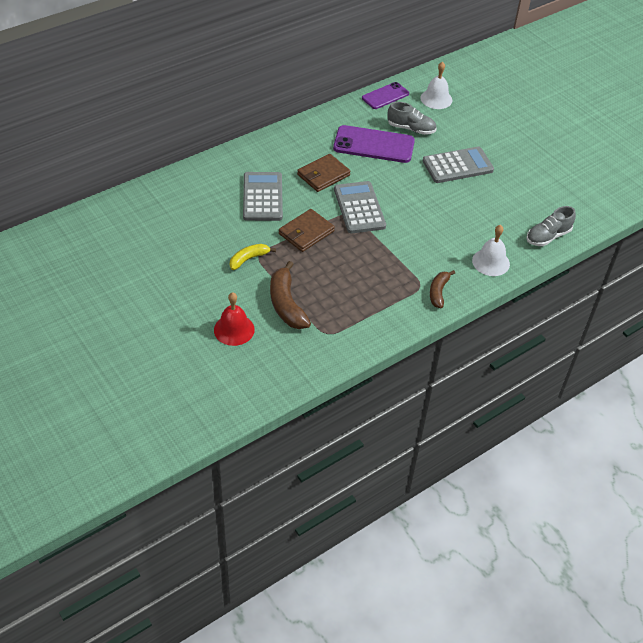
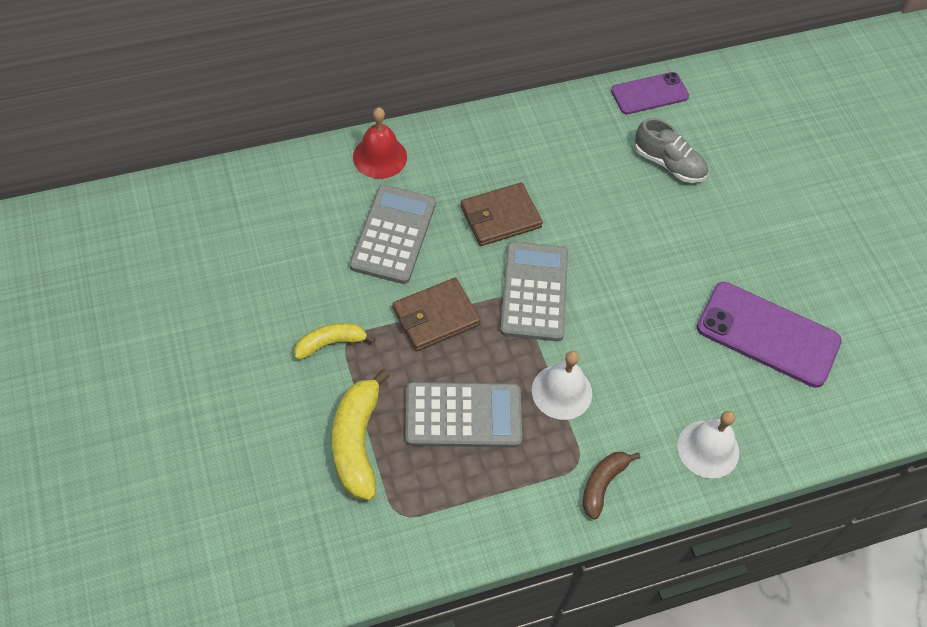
camera: 15 degrees right, 10 degrees up
(234, 329) = (261, 467): red bell -> red bell (380, 157)
(286, 304) = (357, 442): brown banana -> yellow banana
(374, 145) = (599, 180): purple phone -> purple phone (768, 334)
(436, 99) = (728, 117): white bell -> white bell (562, 391)
(457, 166) = (719, 251): grey calculator -> grey calculator (463, 415)
(548, 236) = (820, 424): grey shoe -> none

